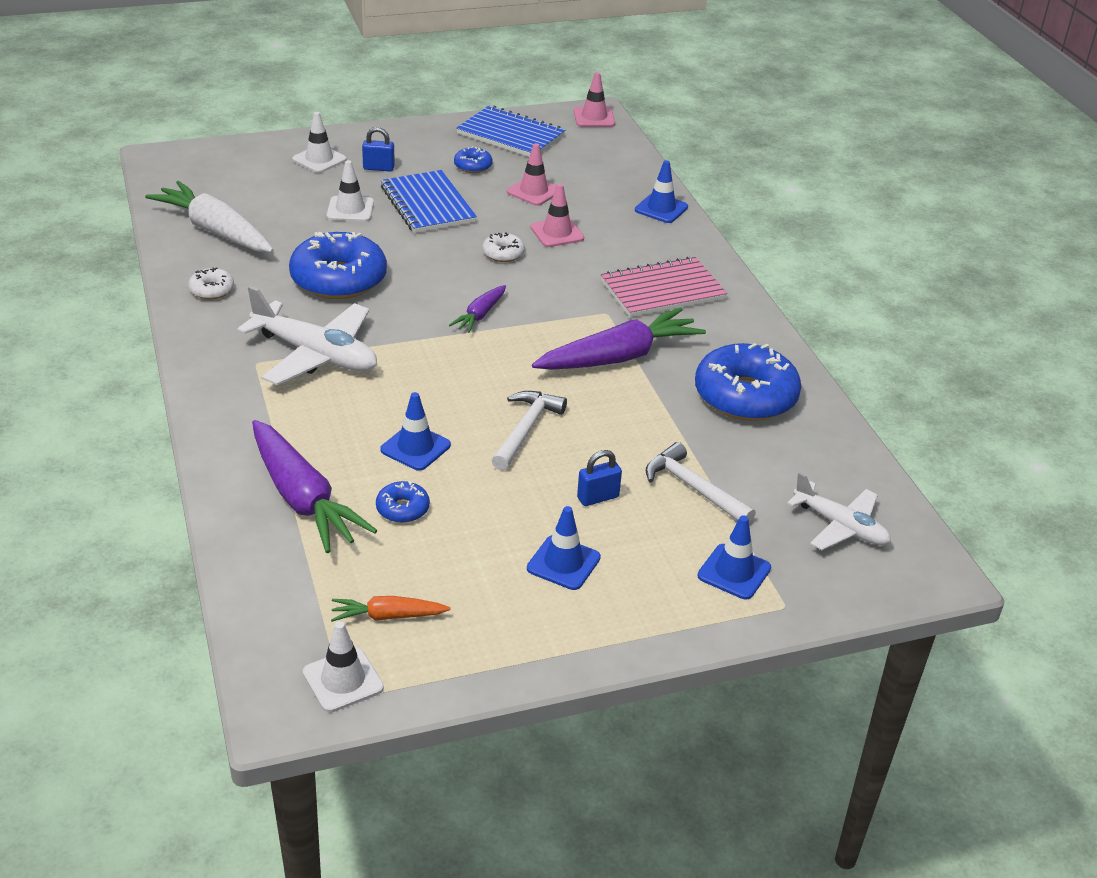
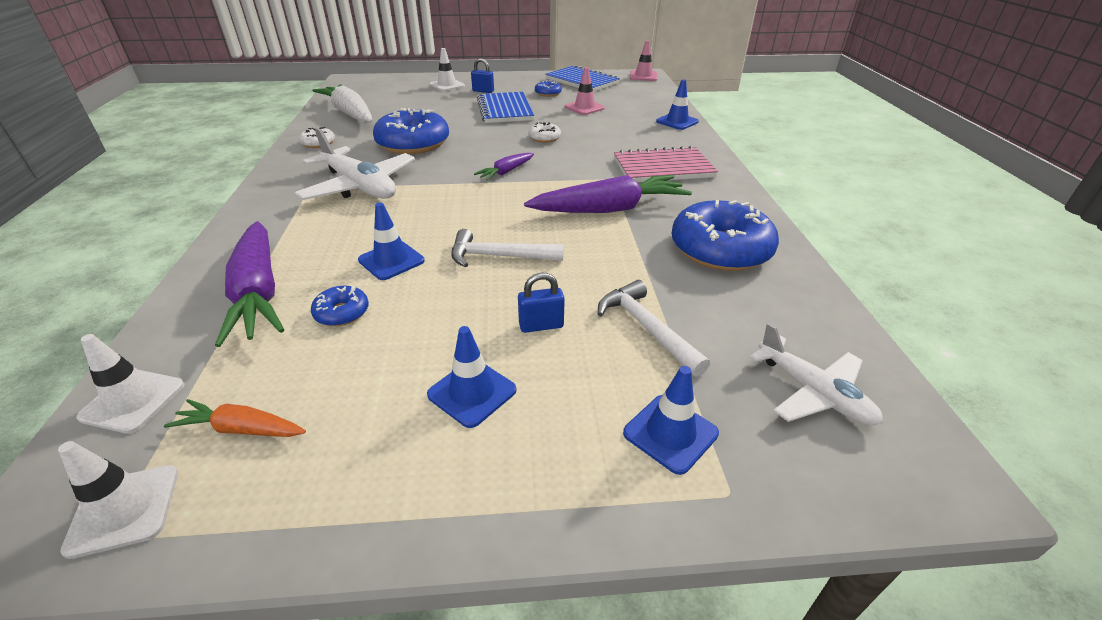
camera: 15 degrees right, 0 degrees up
(350, 209) = (449, 109): white traffic cone -> white traffic cone (133, 401)
(525, 430) = (499, 256): white hammer -> white hammer turned 120 degrees counterclockwise
(557, 233) = (591, 129): pink traffic cone -> none

